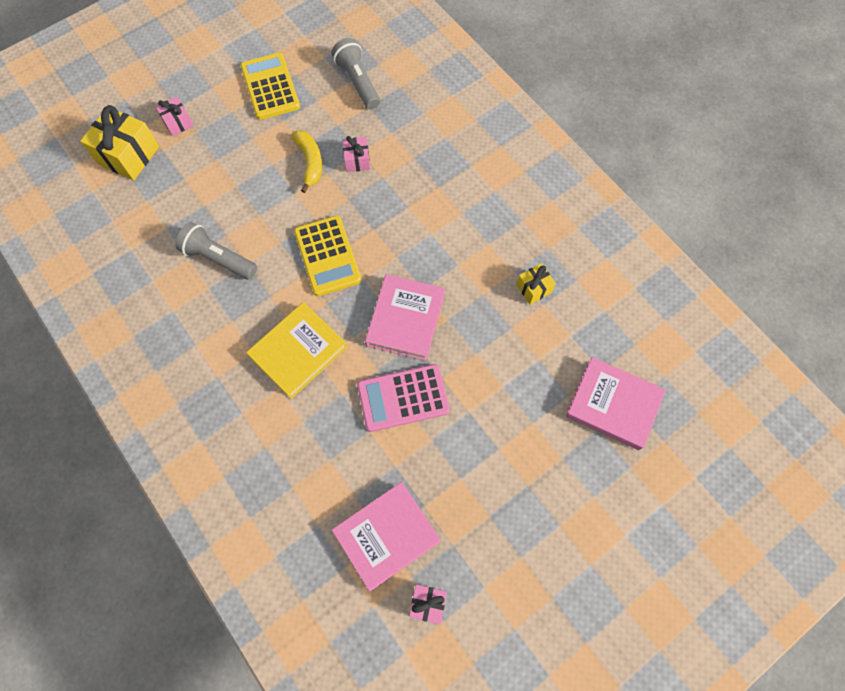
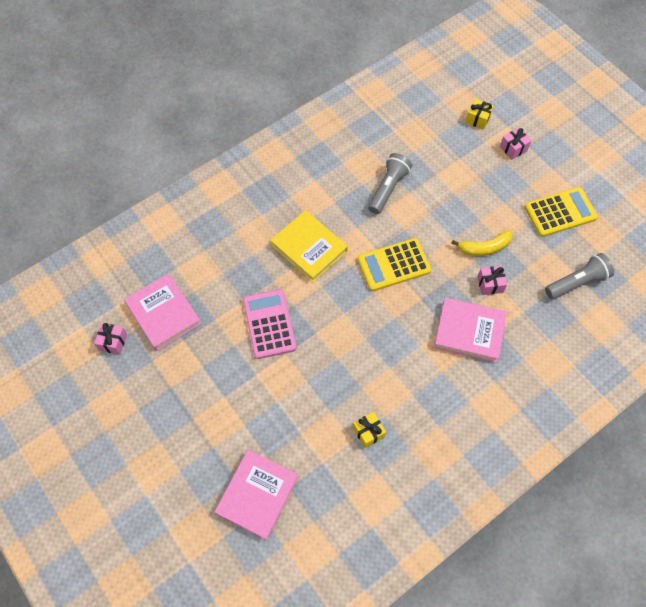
camera: 90 degrees right, 5 degrees down
(128, 155) = (477, 119): yellow gift -> yellow gift, size x0.54
(405, 319) = (337, 325): pink book -> pink book (469, 331)

